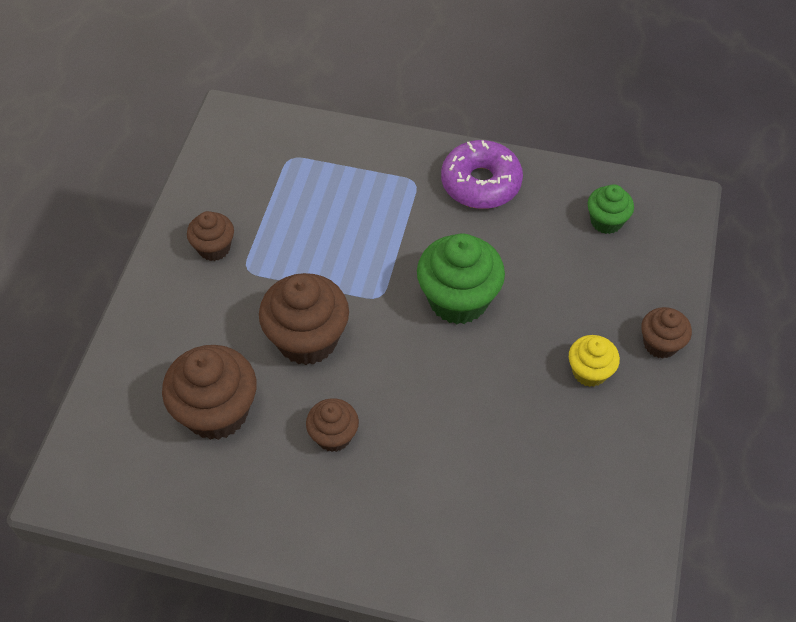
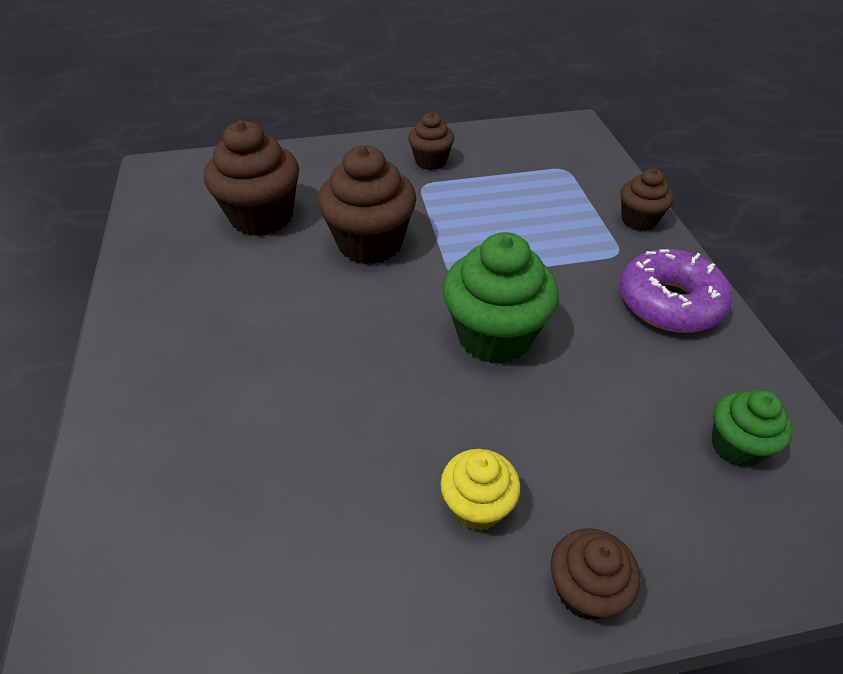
camera: 65 degrees right, 10 degrees down
(333, 436) = (268, 296): brown cupcake -> brown cupcake (639, 220)

